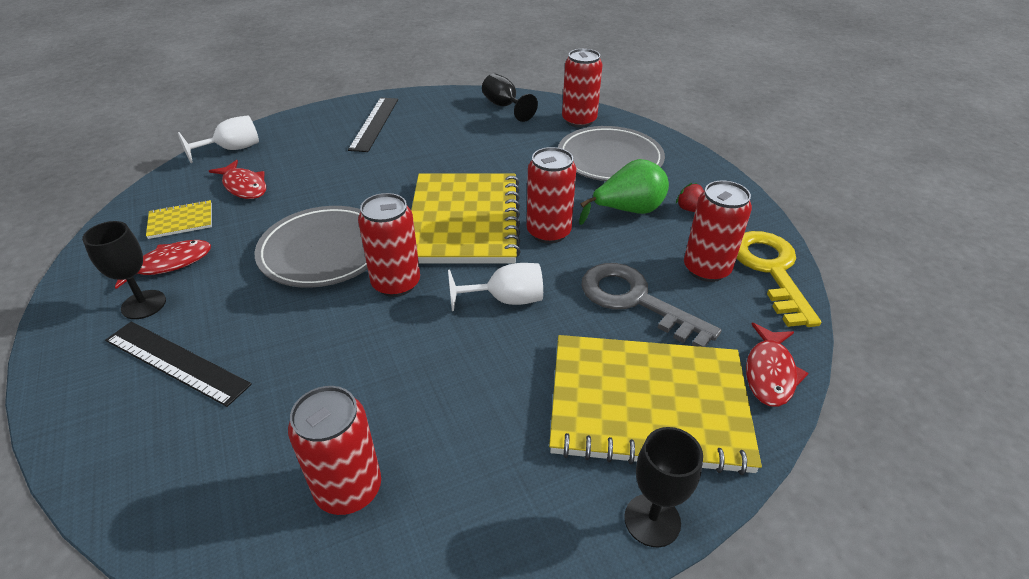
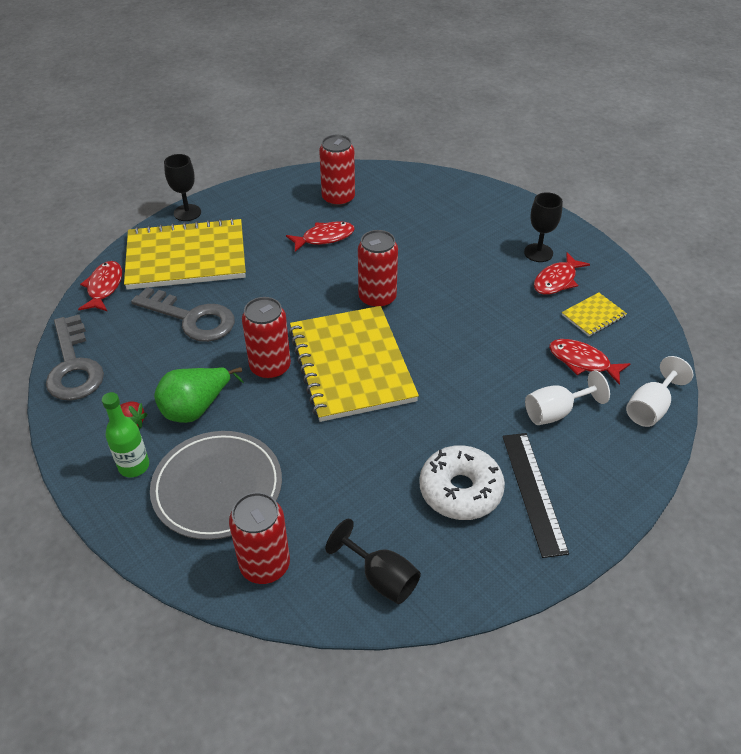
camera: 165 degrees right, 5 degrees up
(176, 362) = (478, 228): black ruler -> none
(324, 251) = (451, 313): grey plate -> none
(417, 396) = (324, 238): none -> red fish
(425, 131) = (460, 490): none -> white donut
(506, 300) = (290, 301): white goblet -> white goblet (556, 412)
(681, 181) = (134, 466): none -> green bottle
(706, 269) = (130, 357): red can -> none
(771, 270) = (74, 366): yellow key -> grey key

